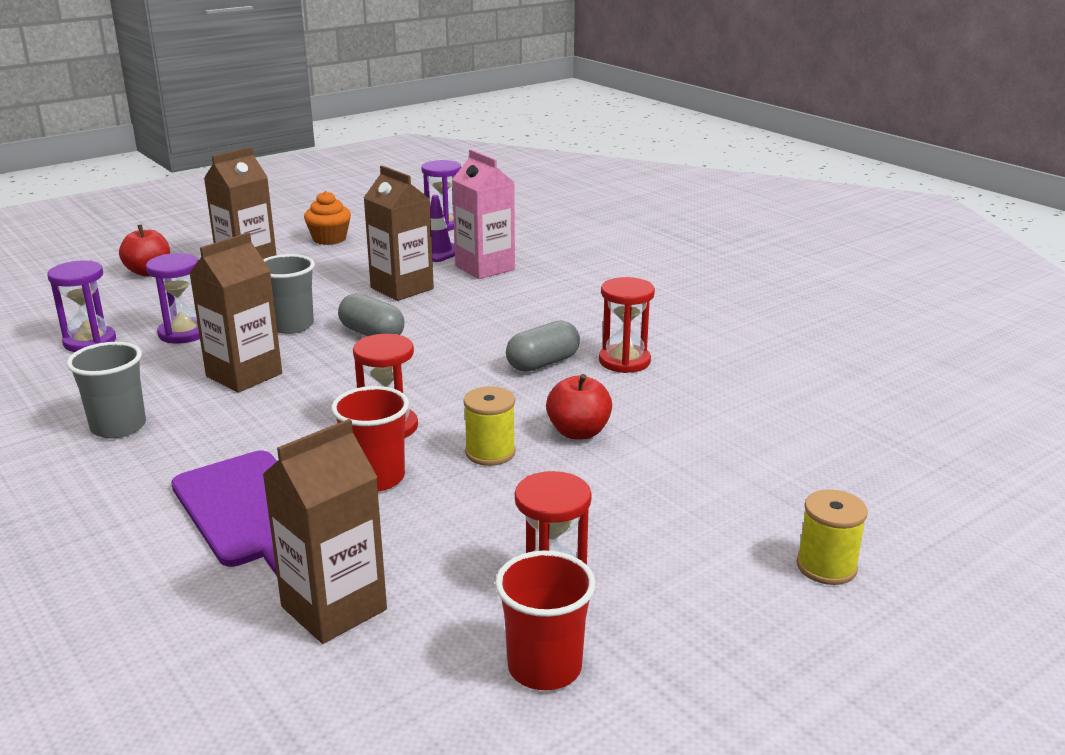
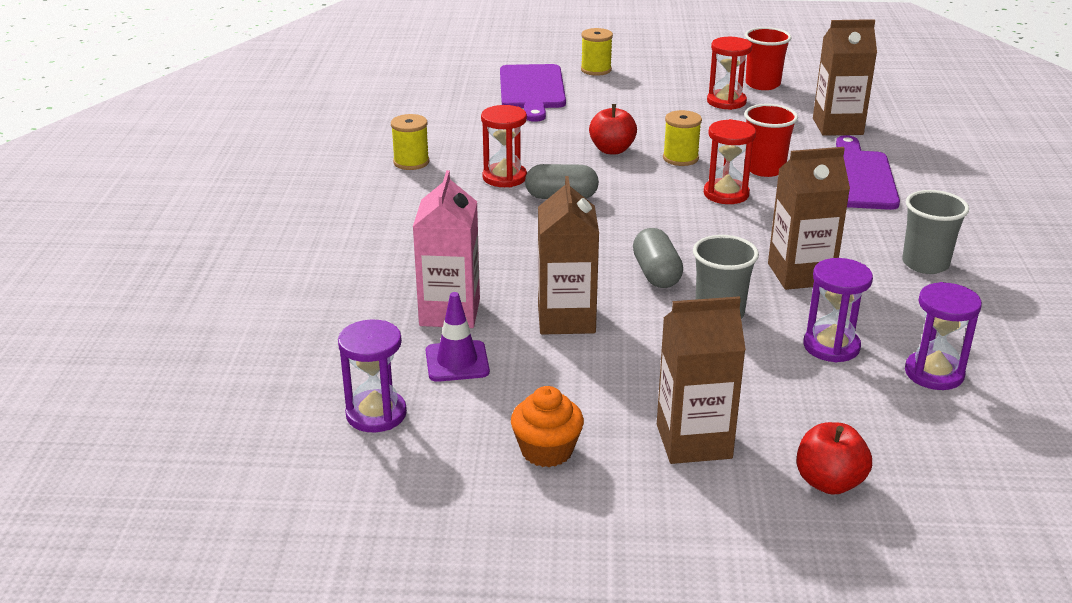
camera: 140 degrees left, 5 degrees up
(729, 343) = (411, 162): none -> yellow spool
(820, 482) = (532, 90): none -> purple cutting board

